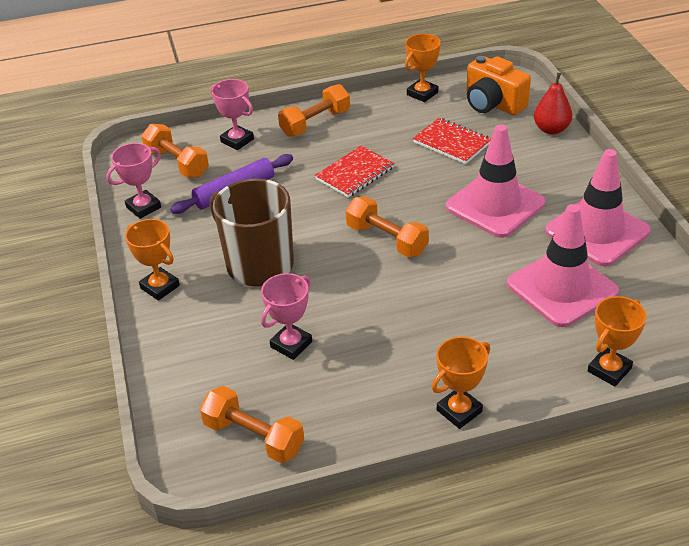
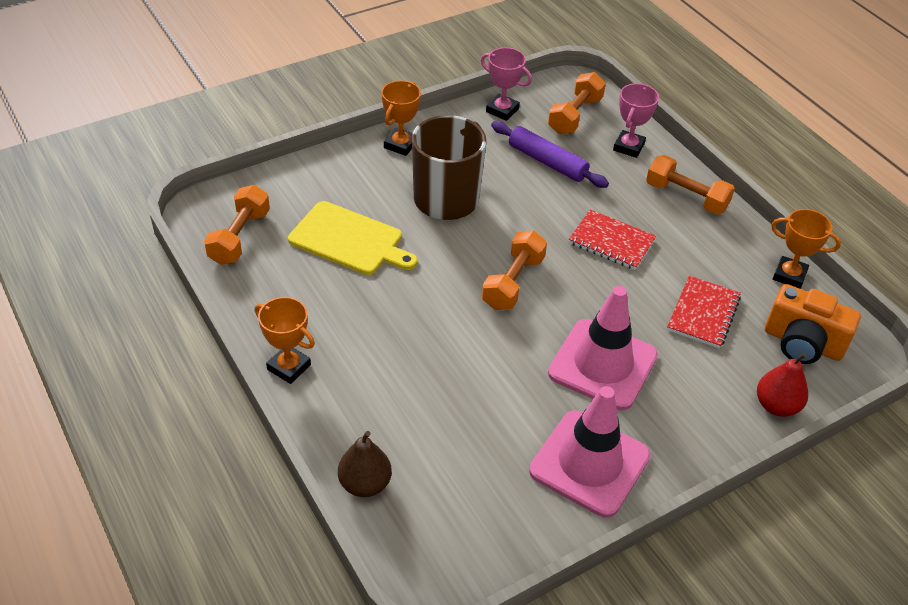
camera: 70 degrees right, 5 degrees up
(291, 344) = (349, 240): pink trophy -> yellow cutting board
(493, 104) = (802, 343): orange camera -> orange camera turned 90 degrees counterclockwise
(562, 288) = (481, 435): pink traffic cone -> none
(609, 370) = (365, 484): orange trophy -> brown pear

